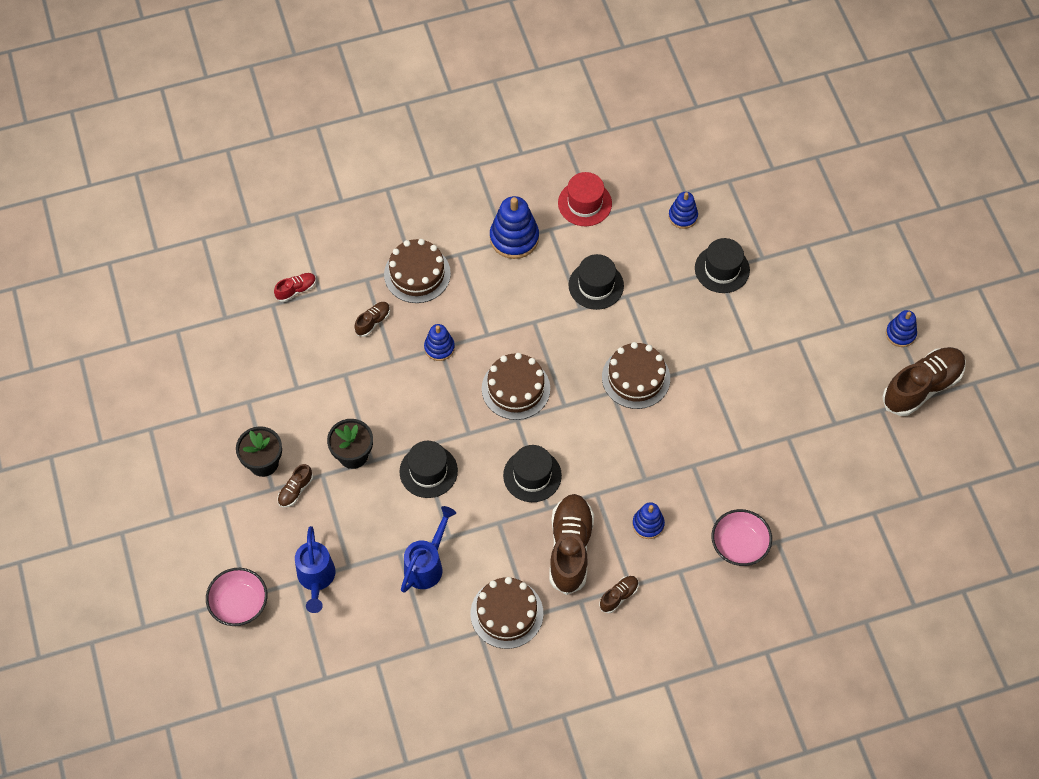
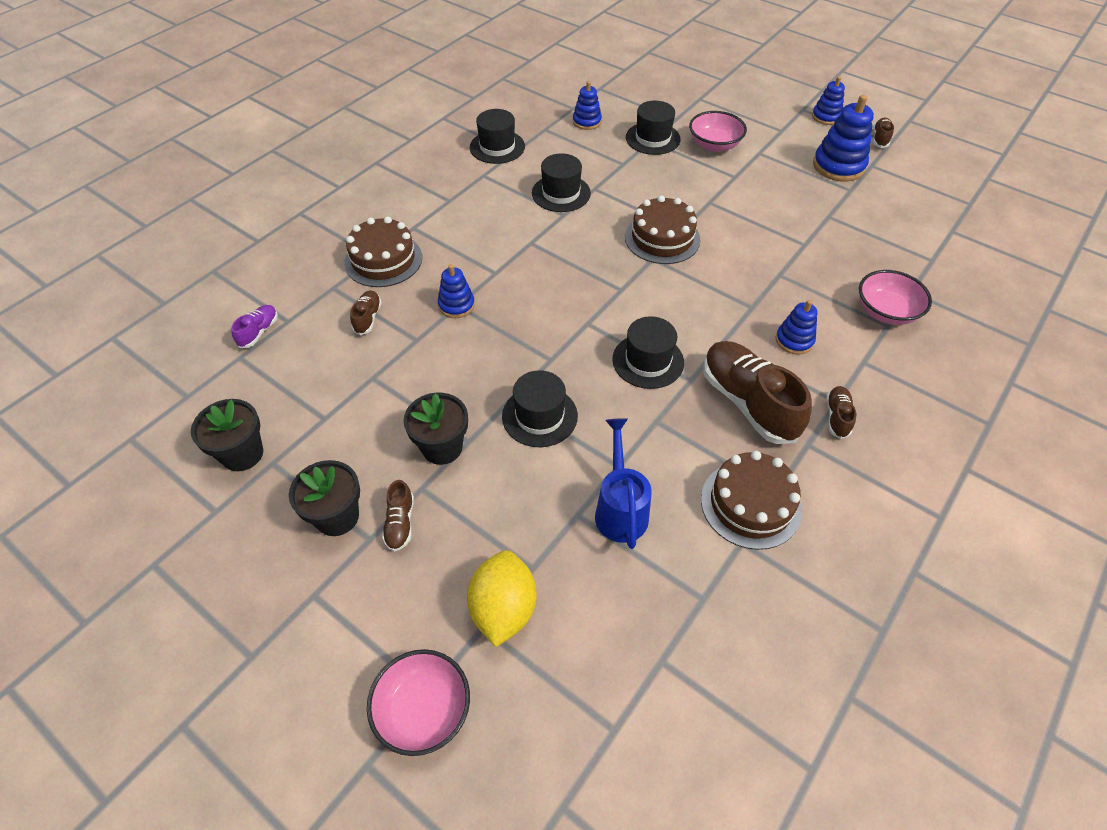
camera: 35 degrees left, 10 degrees down
(235, 383) = (242, 454): none -> black flower pot
(296, 290) = (259, 332): red shoe -> purple shoe
(316, 579) = (503, 609): blue watering can -> yellow lemon
(514, 238) = (456, 194): blue stacking toy -> blue stacking toy (838, 166)
(515, 388) = (562, 300): brown cake -> none
(585, 203) = (497, 147): red hat -> black hat
(768, 307) = (714, 145): none -> pink bowl
(922, 387) = (880, 139): brown shoe -> brown shoe, size x0.46

